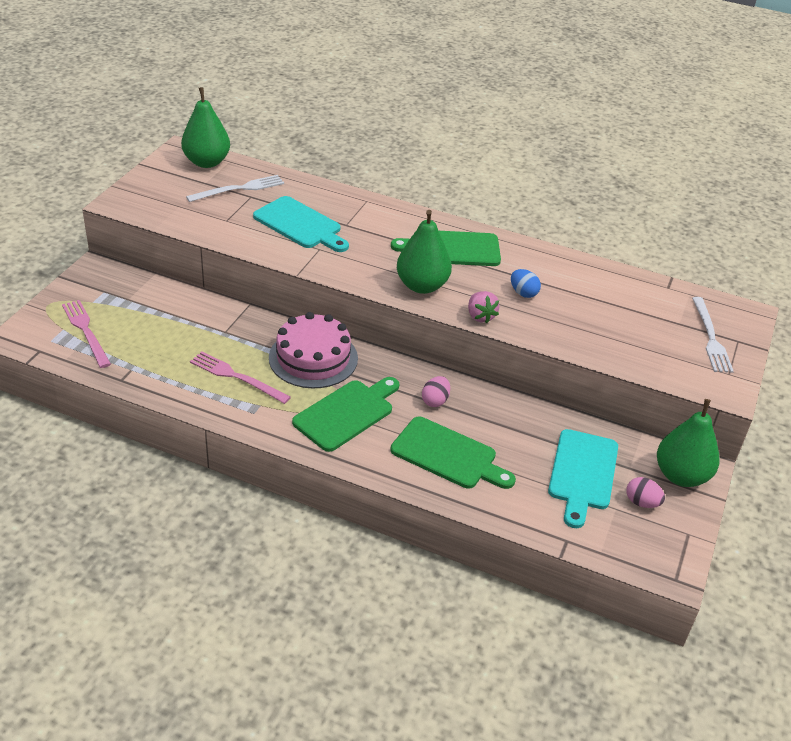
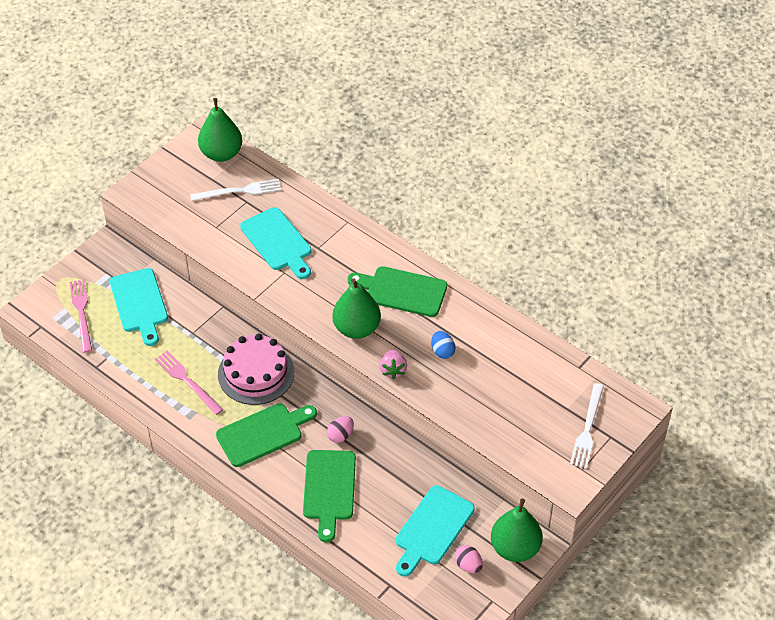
camera: 20 degrees right, 10 degrees up
(153, 313) = (139, 303): none -> turquoise cutting board
(448, 455) = (329, 489): green cutting board -> green cutting board turned 45 degrees clockwise

